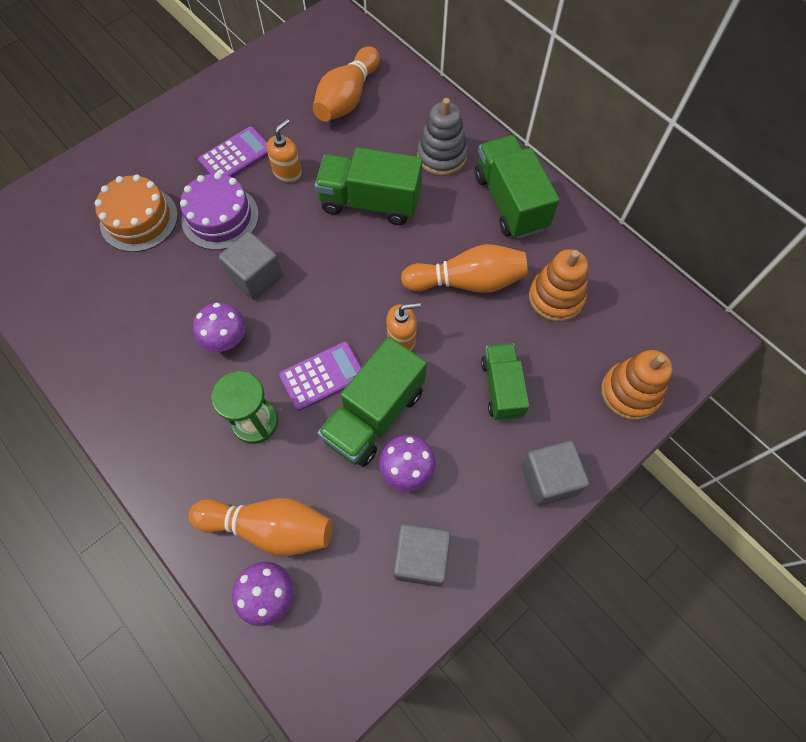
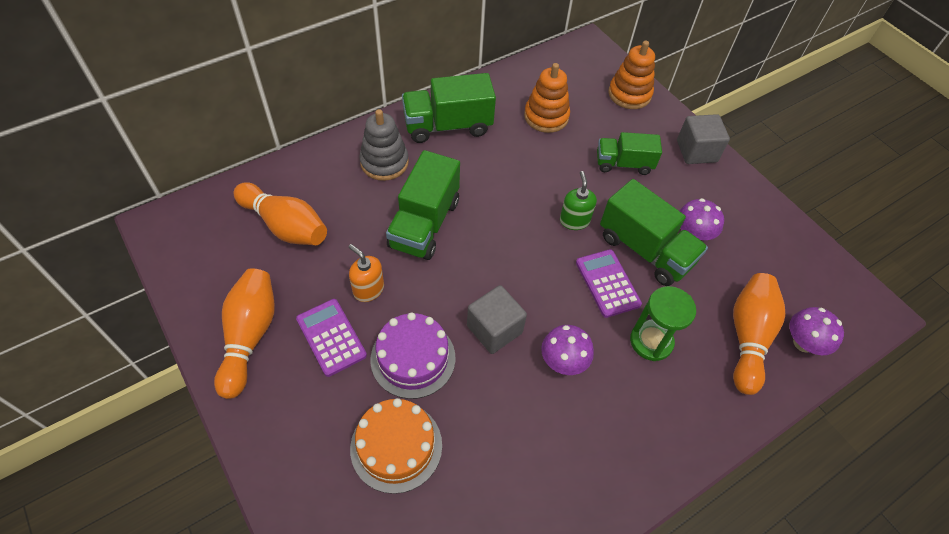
camera: 85 degrees left, 10 degrees down
(402, 338) = (574, 220): orange soap dispenser -> green soap dispenser
(421, 558) = (762, 236): grey cube -> none
(467, 281) = (523, 167): orange bowling pin -> orange bowling pin (249, 336)

